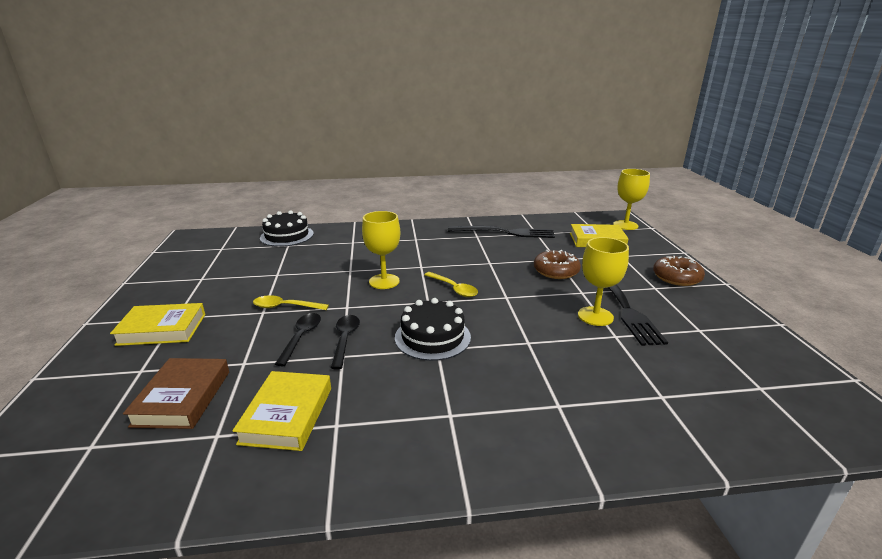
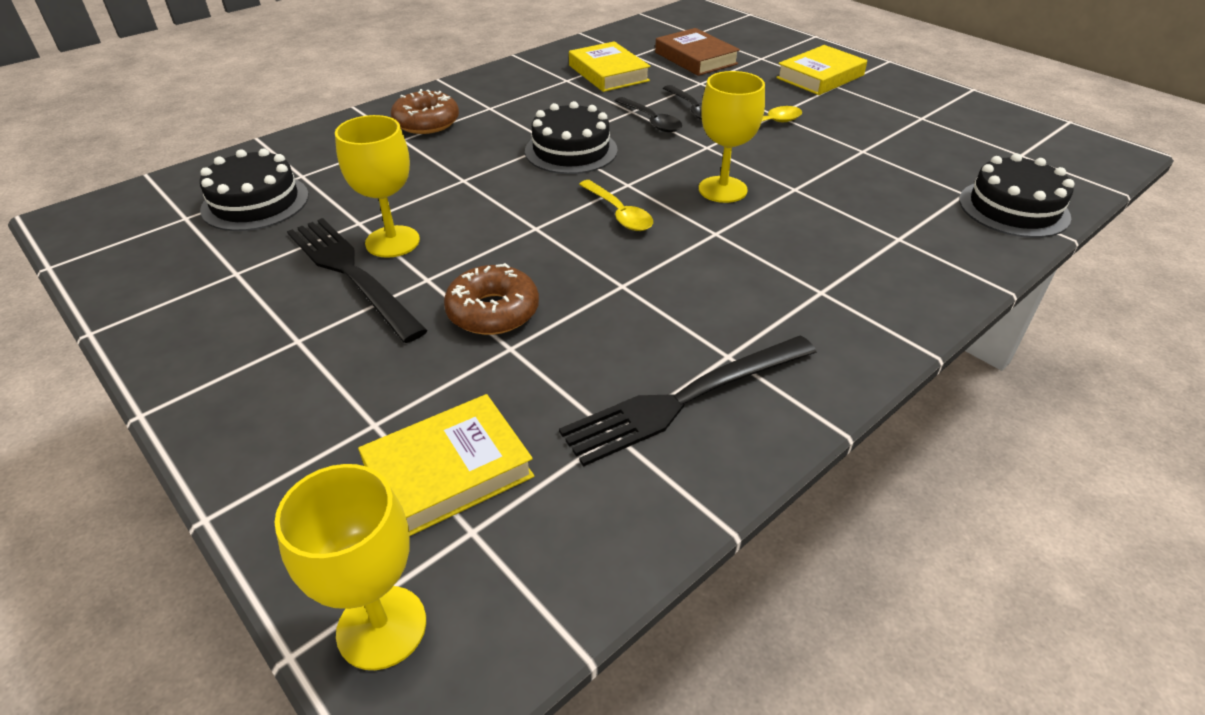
camera: 145 degrees right, 15 degrees up
(454, 289) = (619, 213): yellow spoon -> yellow spoon turned 135 degrees counterclockwise
(676, 277) = (247, 390): brown donut -> brown donut (426, 122)
(700, 381) = (255, 202): none -> black cake

